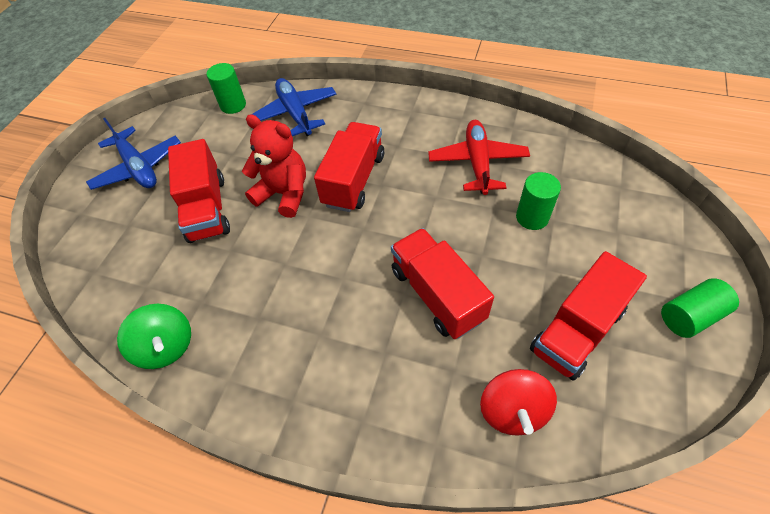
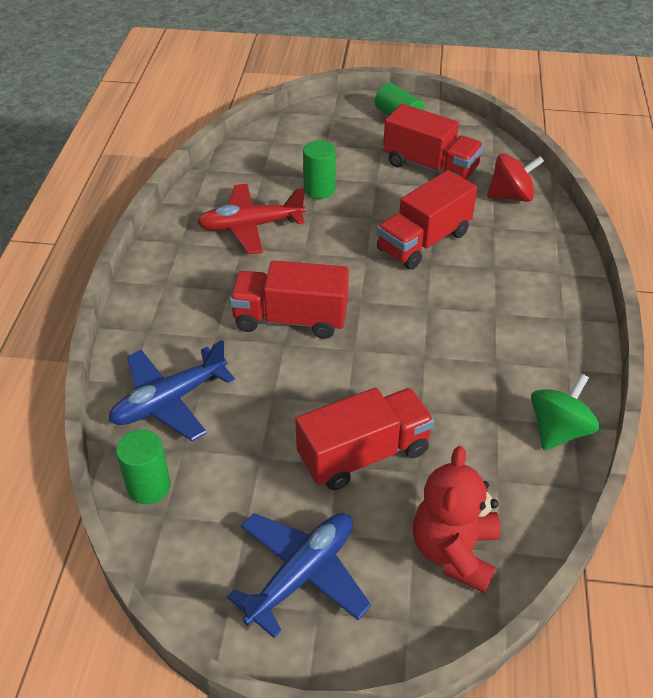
camera: 105 degrees left, 10 degrees down
(284, 194) = (323, 379): red teddy bear -> red teddy bear (454, 551)

